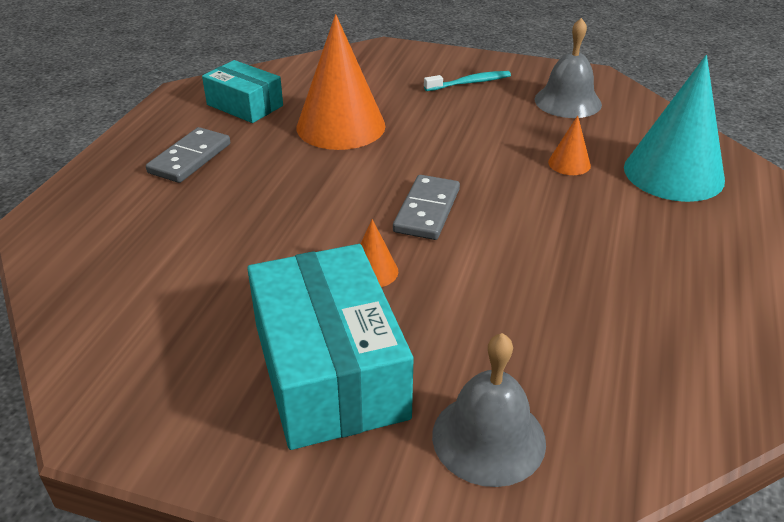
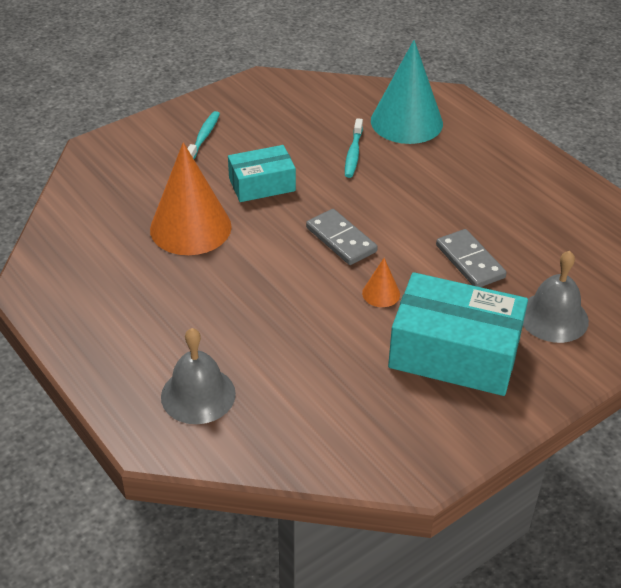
camera: 55 degrees left, 5 degrees up
(190, 158) = (147, 325): grey domino -> grey domino (470, 261)
(245, 105) = (96, 263): turquoise box -> turquoise box (262, 184)
(567, 101) = (281, 111): grey bell -> grey bell (198, 395)
(569, 163) = (353, 154): orange cone -> turquoise toothbrush

